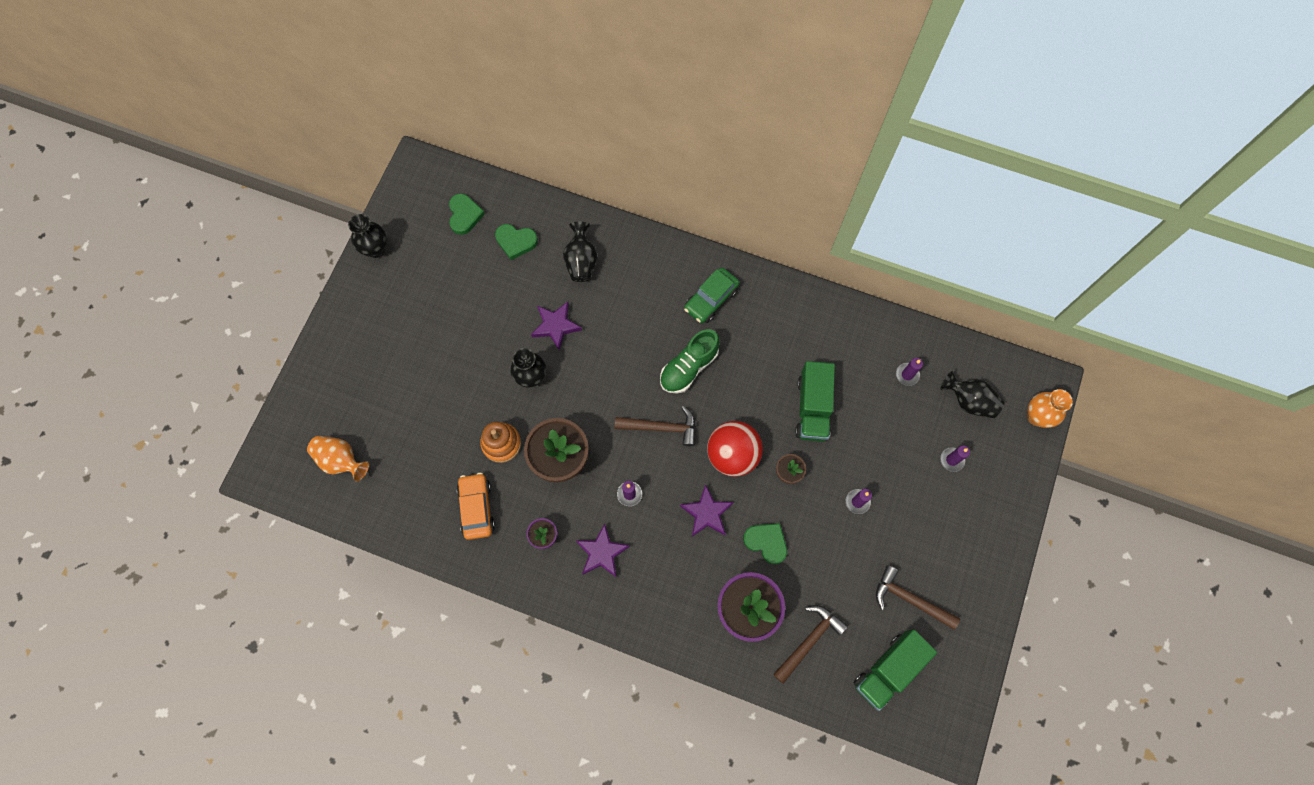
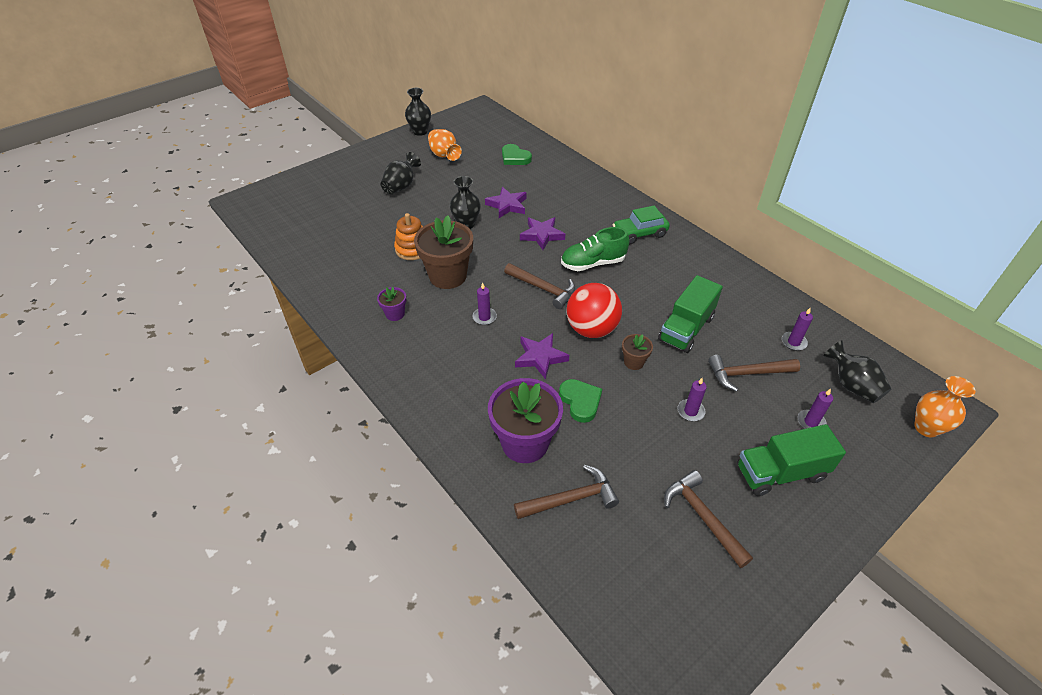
camera: 30 degrees right, 25 degrees down
(341, 460) = (297, 215): orange vase -> orange vase (444, 155)
(464, 215) = (491, 136): green heart -> none
(477, 508) = (361, 276): orange car -> none
(581, 261) = (553, 181): black vase -> black vase (401, 186)
(602, 552) = (431, 344): purple star -> purple star (542, 235)
(884, 434) = (747, 374): none -> brown hammer
(888, 670) = (641, 570): green truck -> green truck (780, 472)

